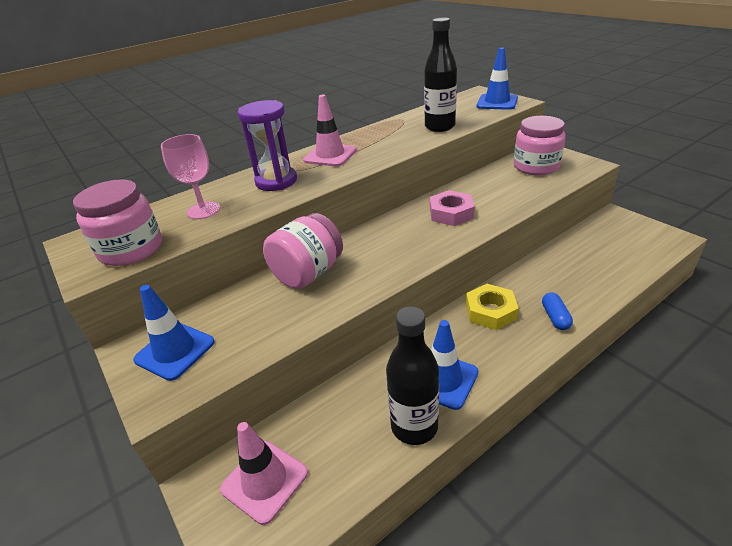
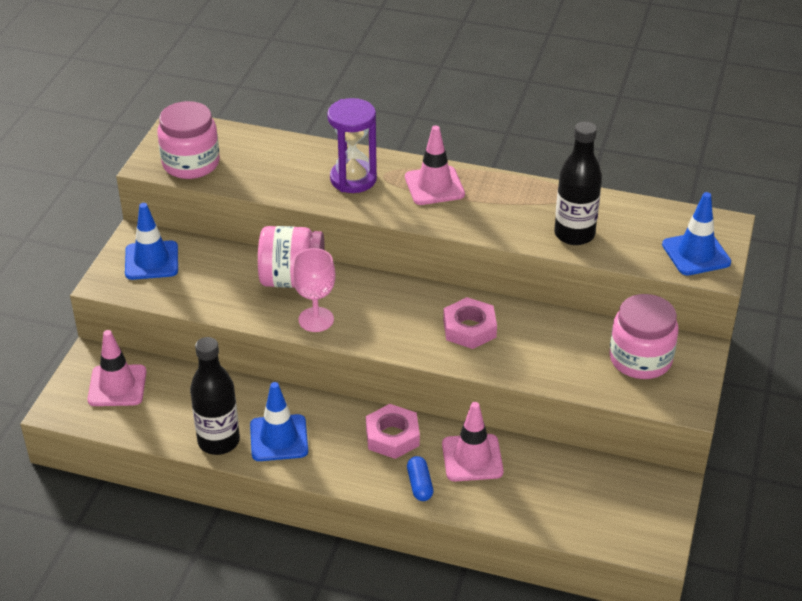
camera: 50 degrees right, 5 degrees up
(203, 210) = (271, 165): pink goblet -> pink goblet (316, 319)
(490, 311) = (392, 436): yellow nut -> pink nut
(541, 281) = (472, 458): none -> pink traffic cone
(555, 317) = (419, 485): blue capsule -> blue capsule turned 60 degrees counterclockwise

